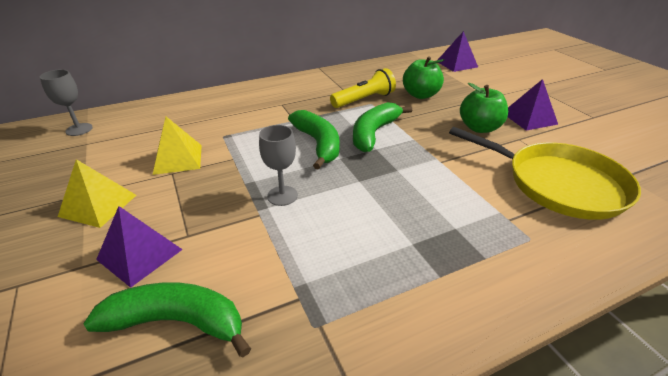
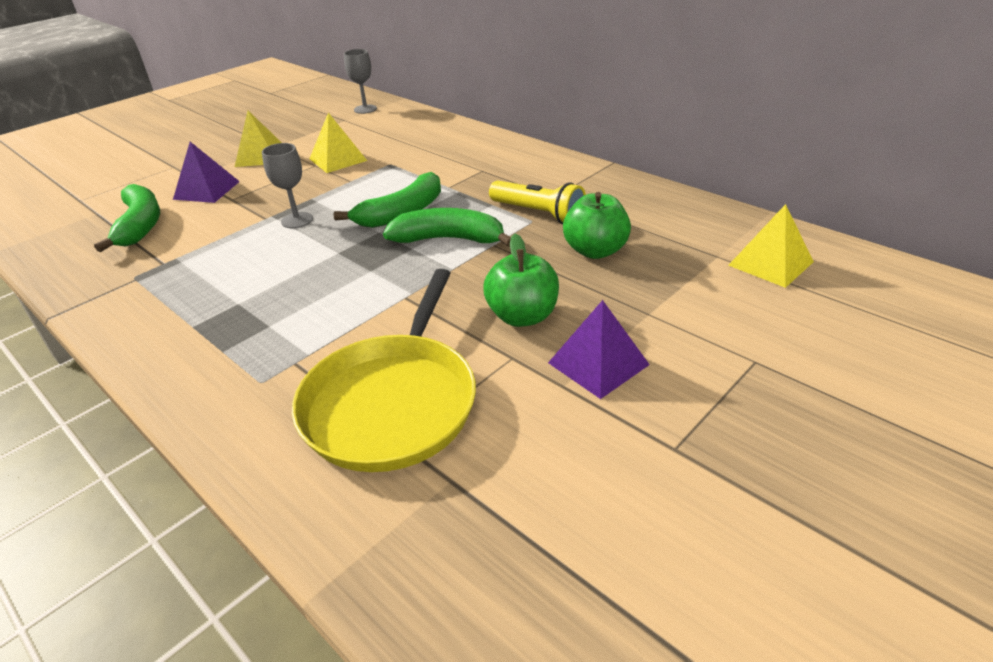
camera: 70 degrees right, 0 degrees up
(456, 64) = (771, 263): purple pyramid -> yellow pyramid

